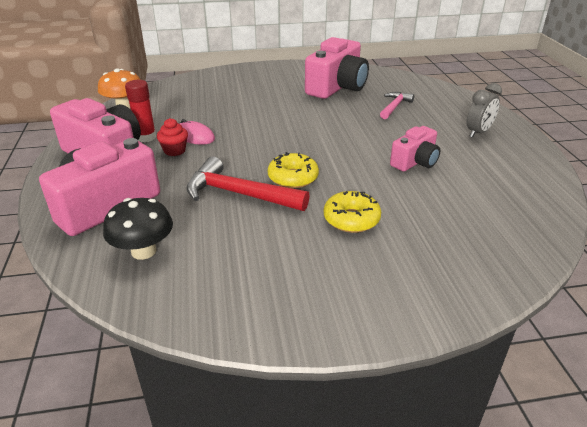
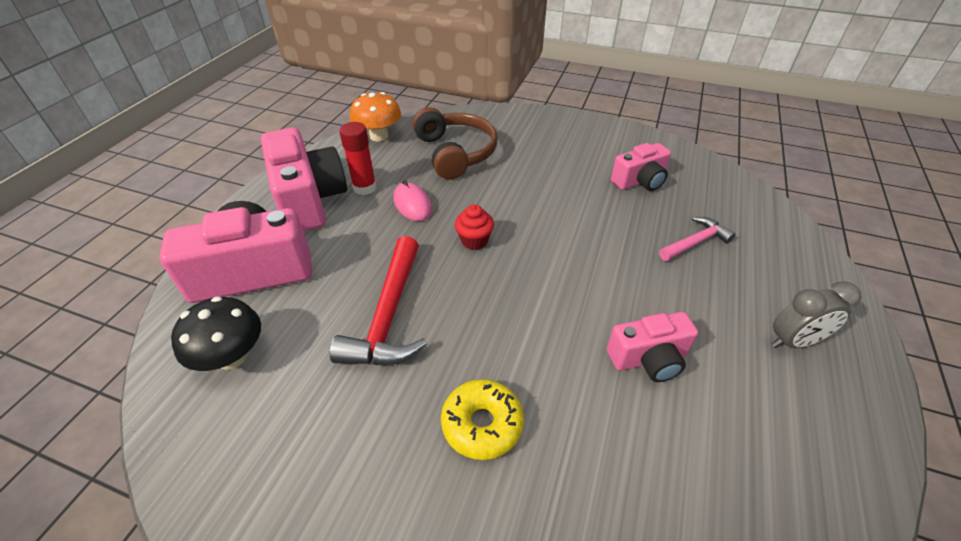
camera: 30 degrees right, 10 degrees up
(174, 151) = (376, 218): red cupcake -> red cupcake (474, 241)
(197, 102) = (455, 153): none -> brown headphones
(239, 194) = (388, 315): red hammer -> red hammer turned 135 degrees counterclockwise
(293, 178) = (467, 316): yellow donut -> none
(337, 87) = (640, 181): pink camera -> pink camera, size x0.57

